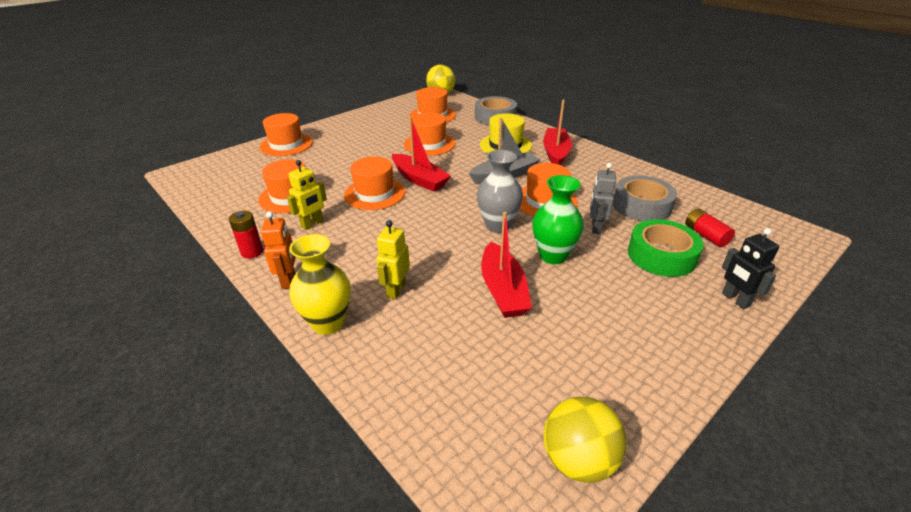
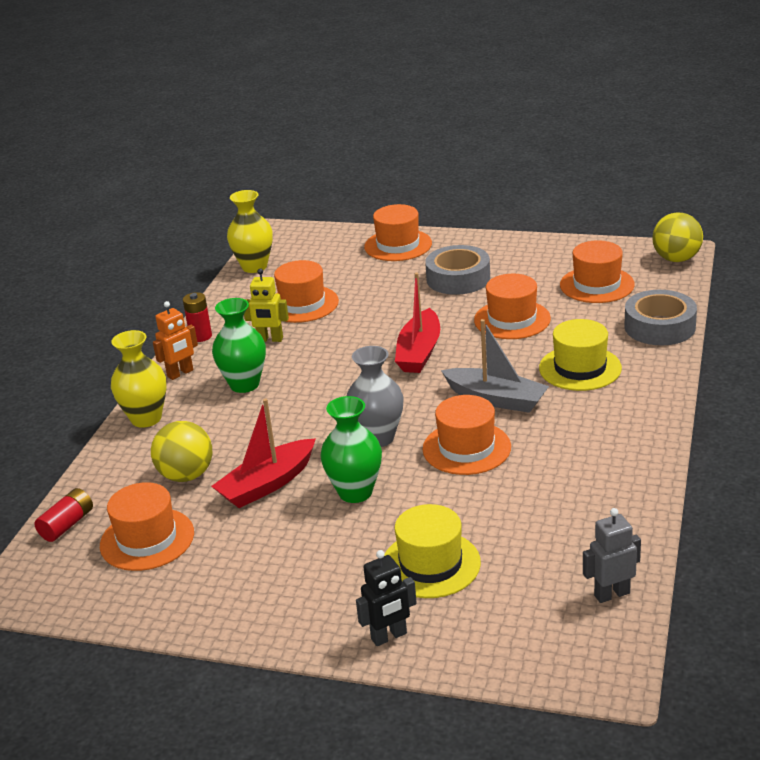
camera: 60 degrees right, 5 degrees down
(203, 197) = (254, 267): none -> yellow vase
(354, 255) = (244, 384): none -> green vase
(374, 194) = (359, 342): orange hat -> orange hat (147, 539)
(396, 290) = (215, 429): yellow robot -> none
(556, 153) = (607, 411): red boat -> none
(578, 460) = (93, 594): yellow ball -> yellow ball (186, 475)
(596, 227) = (444, 501): grey robot -> grey robot (611, 594)
(641, 206) = (537, 520): grey tape -> grey tape (458, 278)
(661, 255) = (430, 564): green tape -> yellow hat
(705, 235) = (515, 587): red battery -> red battery (67, 525)
(735, 300) = (389, 636): black robot -> black robot turned 150 degrees counterclockwise

